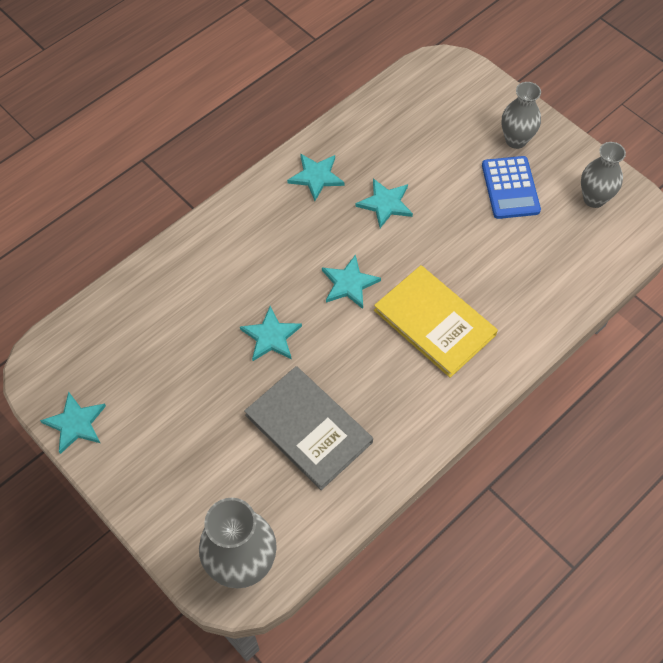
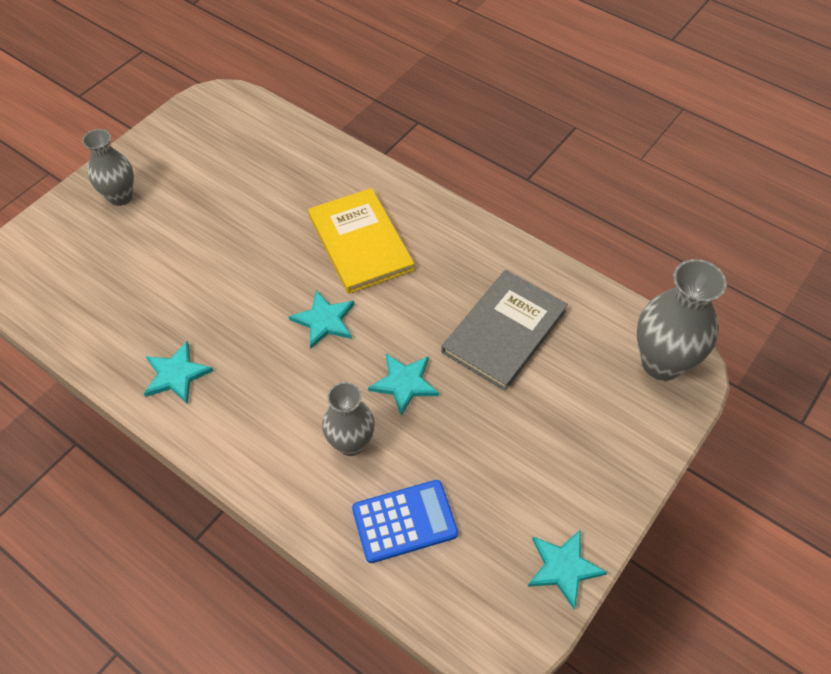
camera: 100 degrees left, 5 degrees down
(385, 204) = (213, 301): turquoise star -> none
(434, 322) = (360, 243): yellow book -> yellow book turned 60 degrees counterclockwise
(510, 188) = (186, 197): blue calculator -> blue calculator (404, 521)
(594, 198) = (196, 134): grey vase -> grey vase (351, 443)

